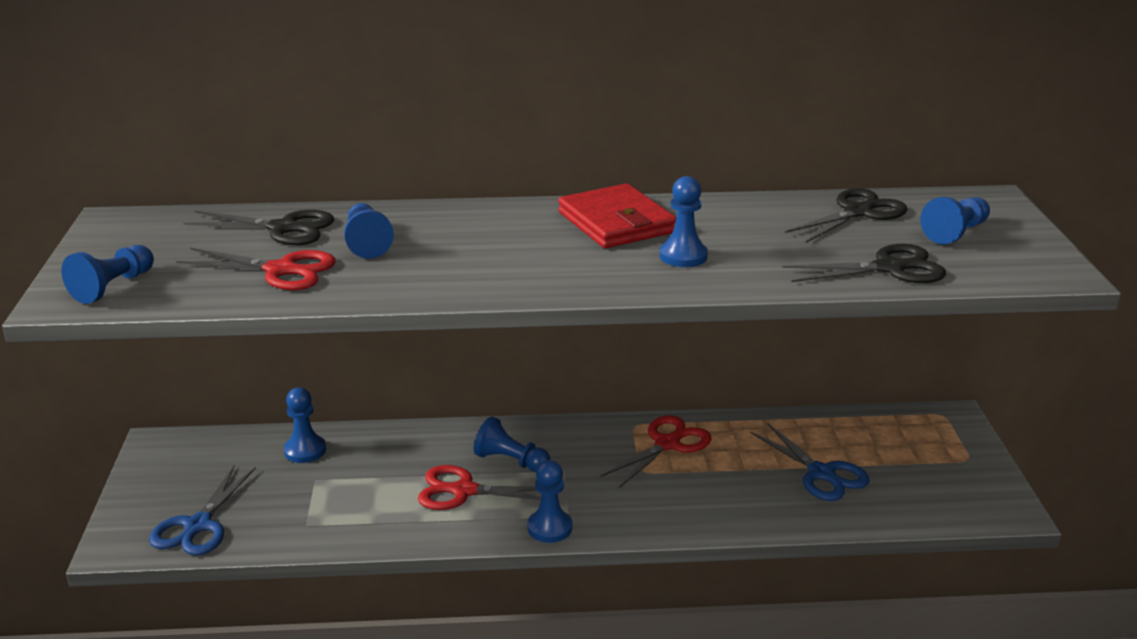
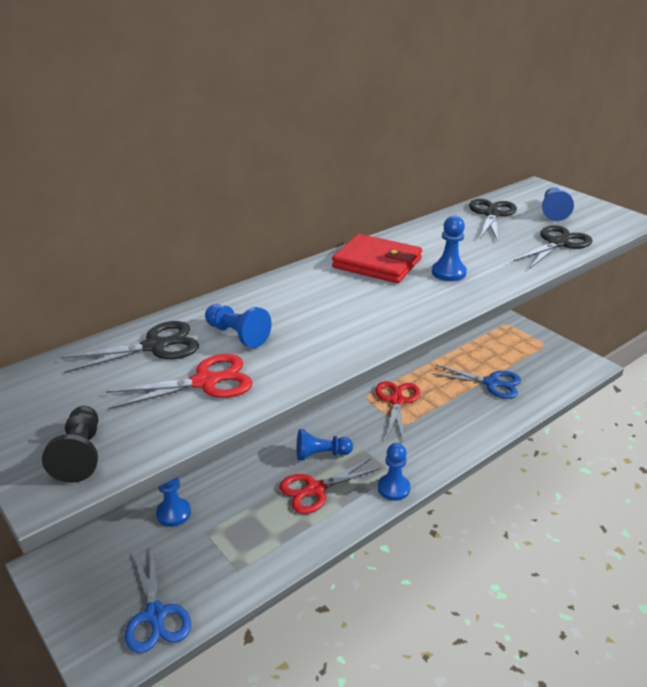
camera: 35 degrees left, 5 degrees up
(113, 287) = (80, 455): blue pawn -> black pawn

